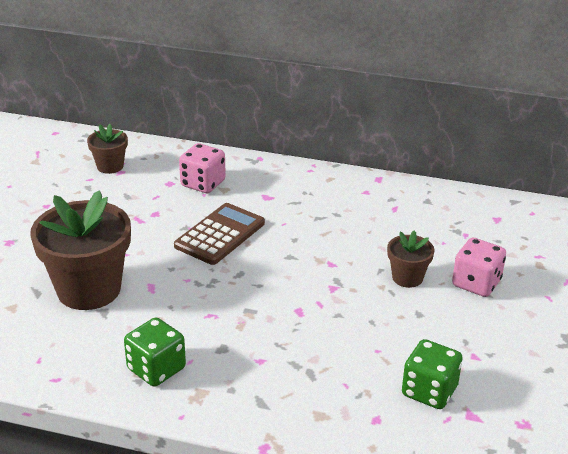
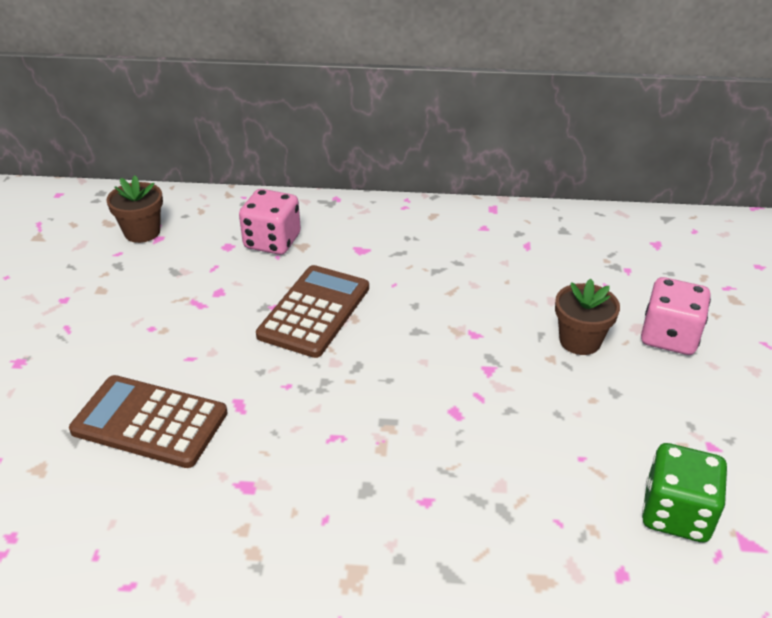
camera: 10 degrees left, 5 degrees up
(89, 289) = (150, 422): brown flower pot -> brown calculator
(156, 369) = (279, 541): green dice -> none

